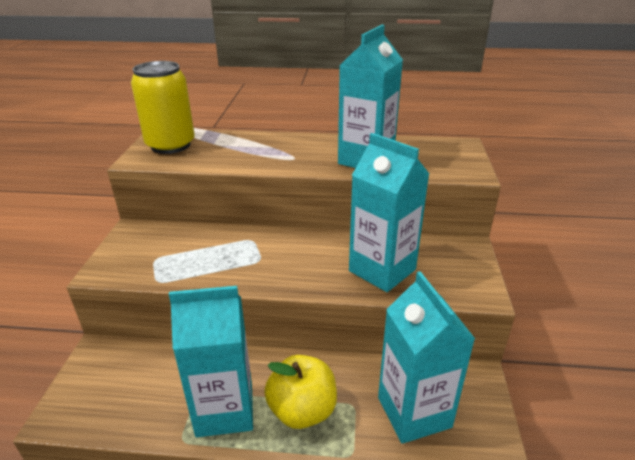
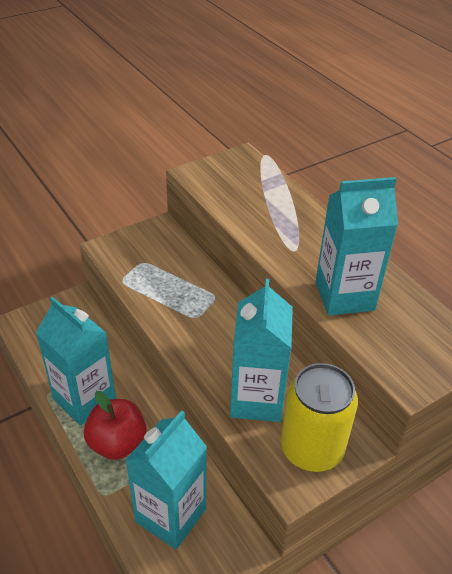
camera: 50 degrees right, 10 degrees up
(170, 145) = (232, 173): yellow can -> yellow can (312, 448)
(302, 410) = (117, 443): yellow apple -> red apple

